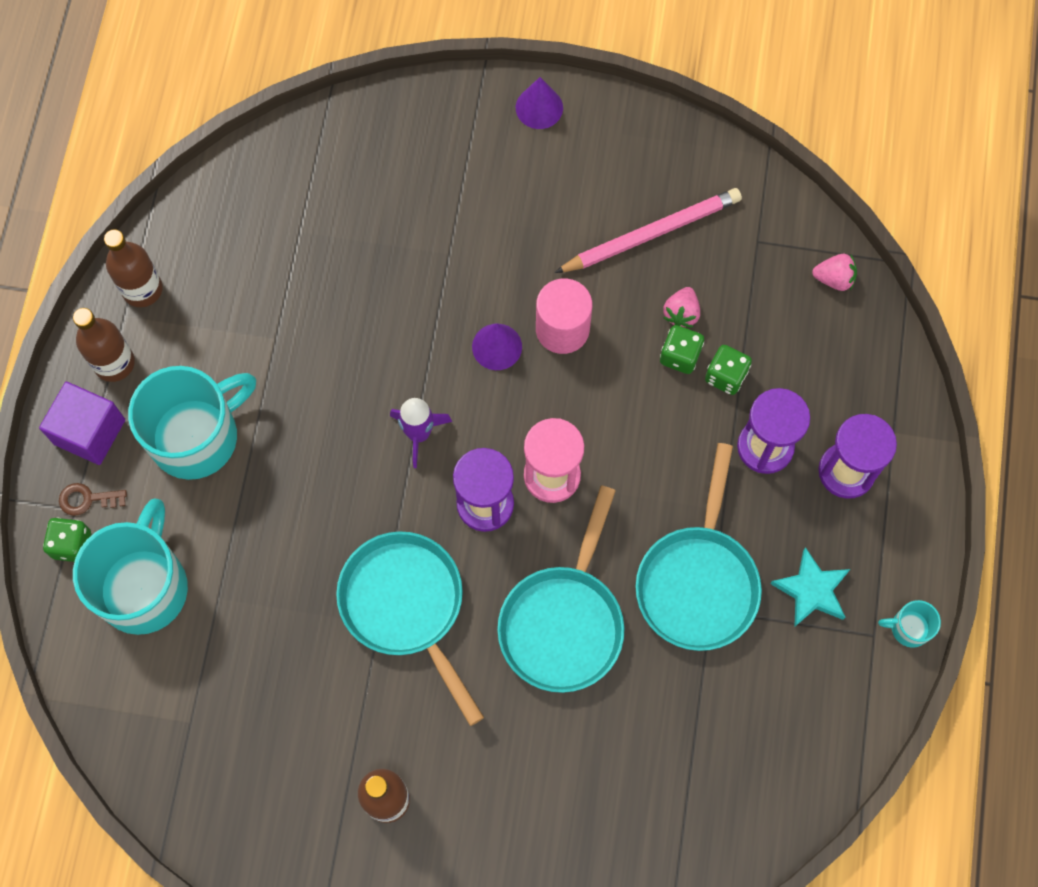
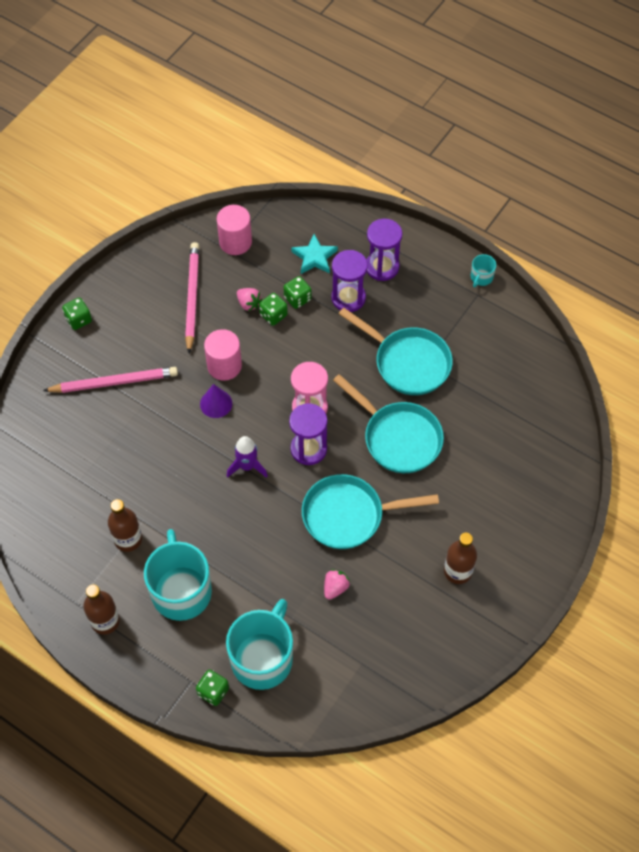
camera: 65 degrees left, 10 degrees down
(87, 499) = (188, 671): brown key -> none
(90, 432) = (143, 653): purple cube -> none
(142, 289) = (64, 585): brown bottle -> brown bottle (128, 539)
(144, 586) = (262, 658): turquoise mug -> turquoise mug turned 75 degrees clockwise
(464, 200) = (114, 382): none -> pink pencil
(539, 107) = (78, 319): purple cone -> green dice
(776, 246) = (235, 242): none -> pink cylinder
(811, 590) = (439, 312): turquoise star -> turquoise star (314, 257)
(834, 279) = (270, 224): pink strawberry -> pink strawberry (335, 588)

